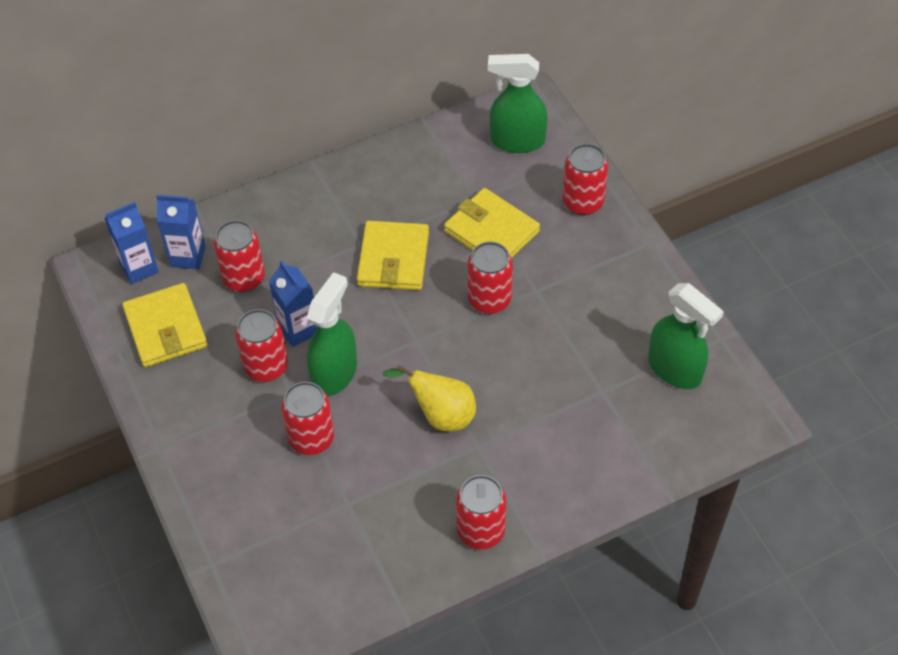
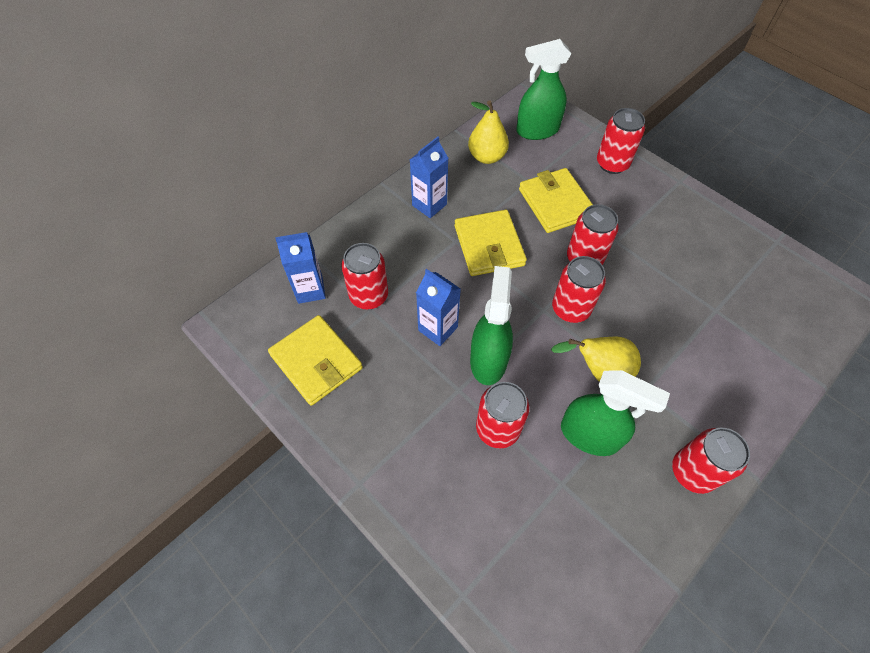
camera: 20 degrees left, 5 degrees up
(139, 268) = (269, 312): blue carton -> blue carton (429, 205)
(266, 367) = (424, 371): red can -> red can (571, 309)
(442, 158) = (487, 157): none -> yellow pear
(491, 231) = (555, 203): yellow wallet -> yellow wallet turned 45 degrees clockwise
(675, 369) = (760, 276): green spray bottle -> green spray bottle (590, 435)

